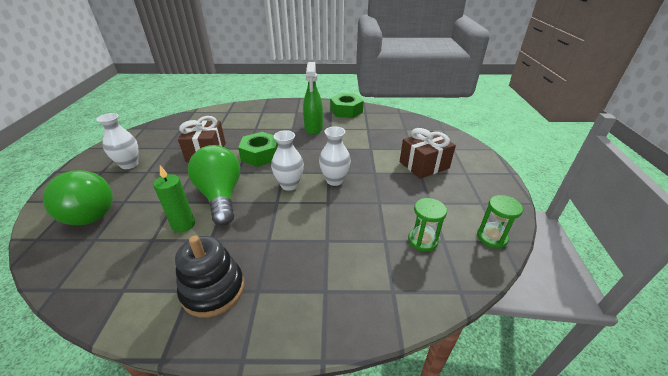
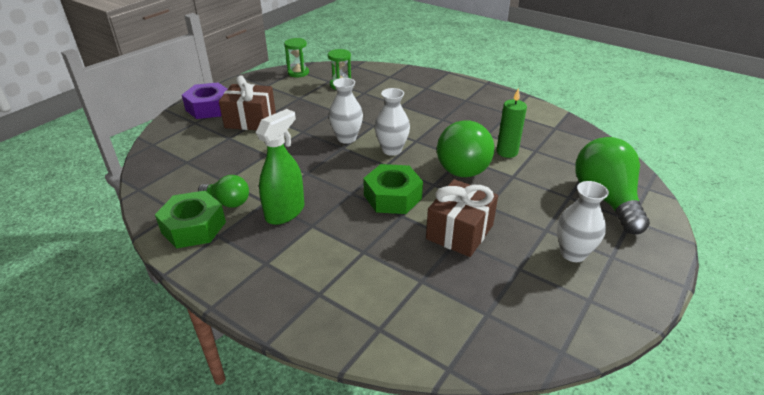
camera: 145 degrees left, 0 degrees up
(213, 290) = (493, 109): black stacking toy -> none
(348, 122) = (228, 202): none -> green light bulb
(470, 162) = (209, 108): none -> purple nut

